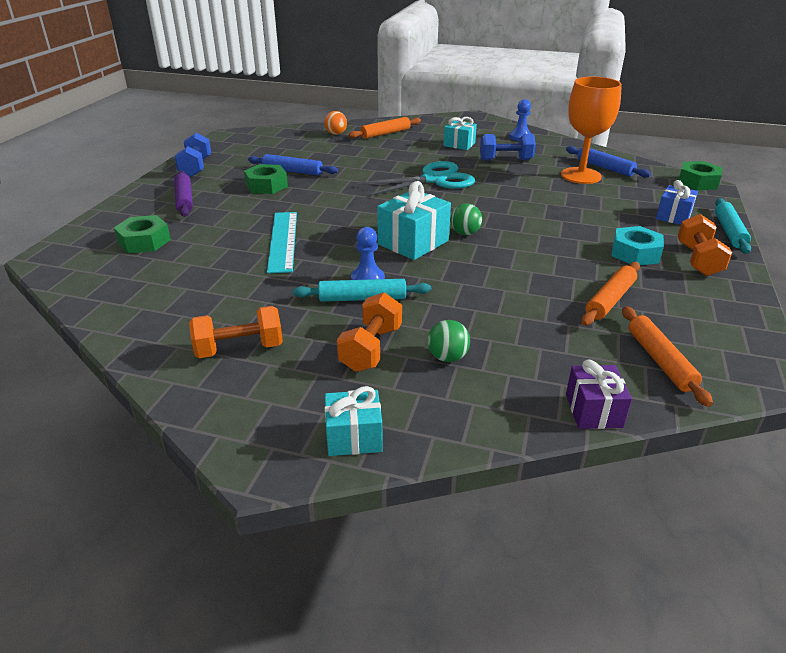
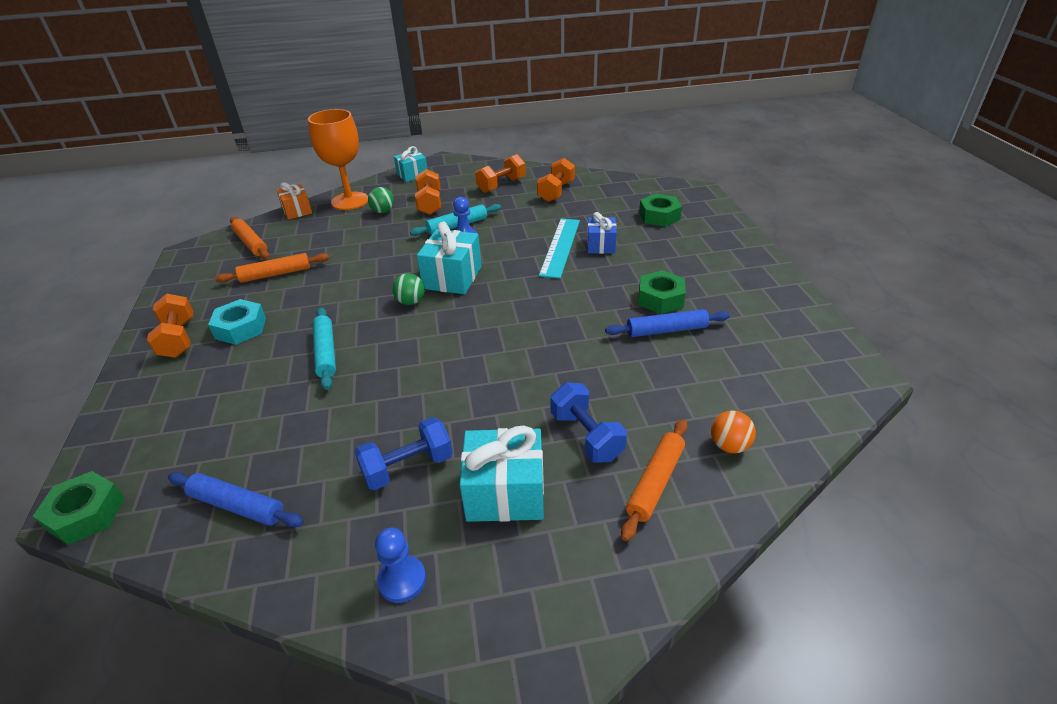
camera: 155 degrees right, 5 degrees up
(184, 199) = (704, 257): purple rolling pin -> none
(189, 309) = (556, 192): none -> orange dumbbell
(195, 167) = (775, 299): blue dumbbell -> blue dumbbell (586, 436)
(283, 241) = (560, 247): turquoise ruler -> turquoise ruler turned 45 degrees clockwise
(434, 179) = (488, 375): turquoise scissors -> none
(459, 144) = (505, 493): turquoise gift -> turquoise gift, size x1.57
(581, 176) = (282, 462): orange goblet -> orange goblet (350, 201)
(593, 411) = (297, 211): purple gift -> orange gift
(610, 300) = (275, 274): orange rolling pin -> orange rolling pin turned 60 degrees clockwise
(673, 216) = (172, 404): blue gift -> blue gift (601, 245)
(729, 232) = (114, 396): turquoise rolling pin -> turquoise rolling pin (326, 352)

